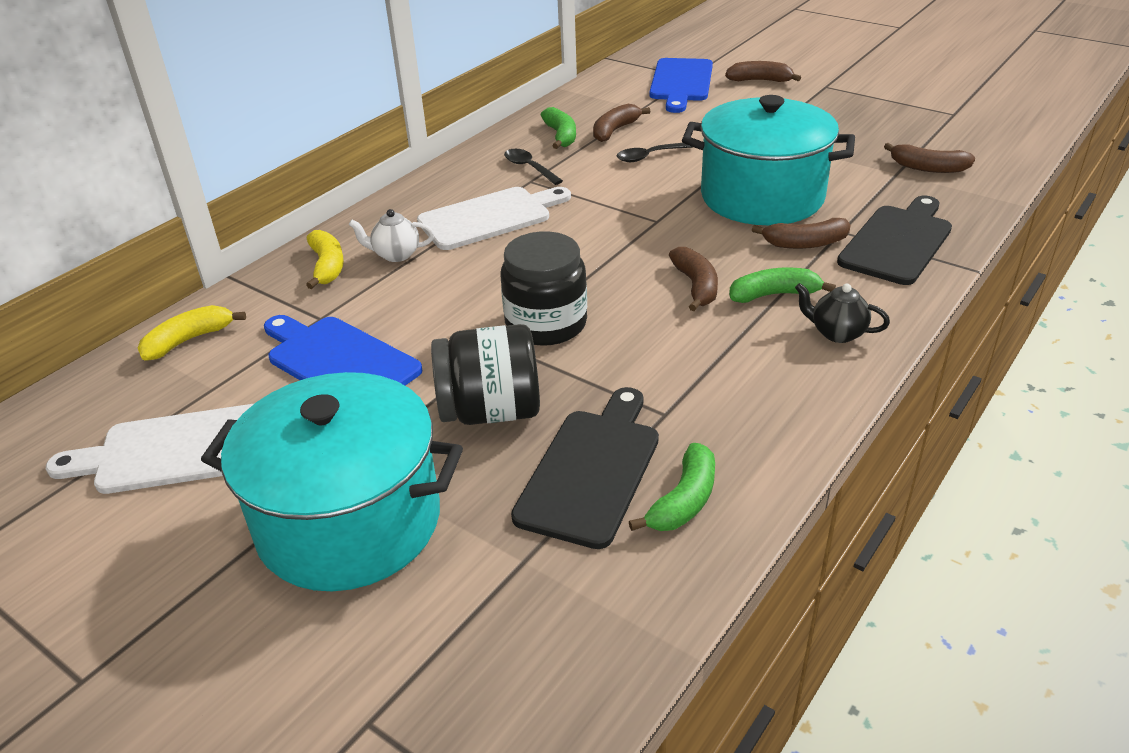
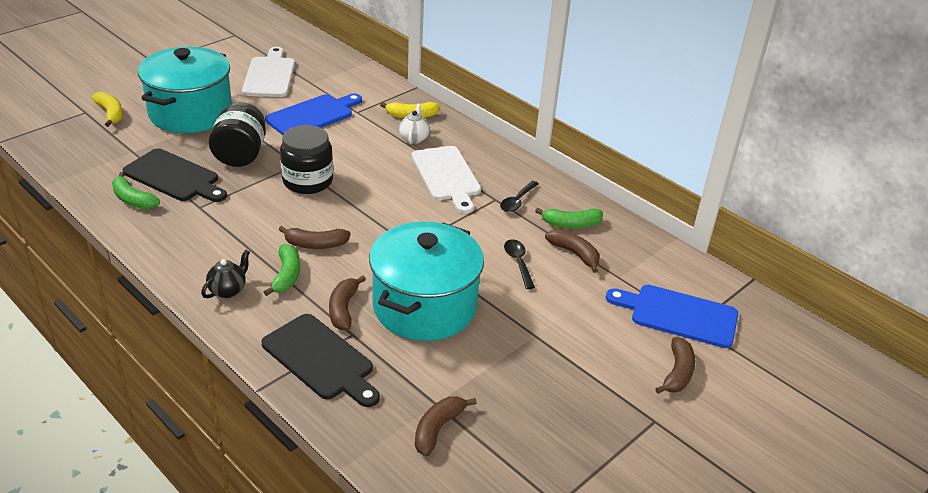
camera: 95 degrees right, 0 degrees up
(189, 340) = (357, 77): yellow banana -> yellow banana (110, 114)
(529, 168) = (517, 201): black spoon -> black spoon turned 150 degrees clockwise

